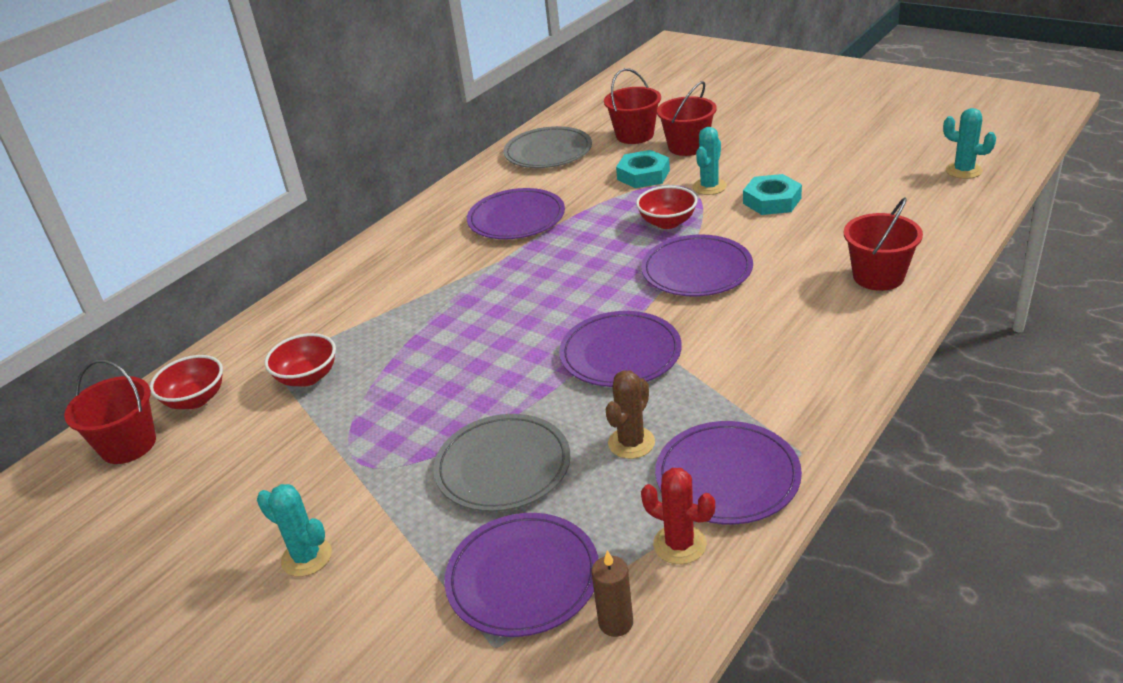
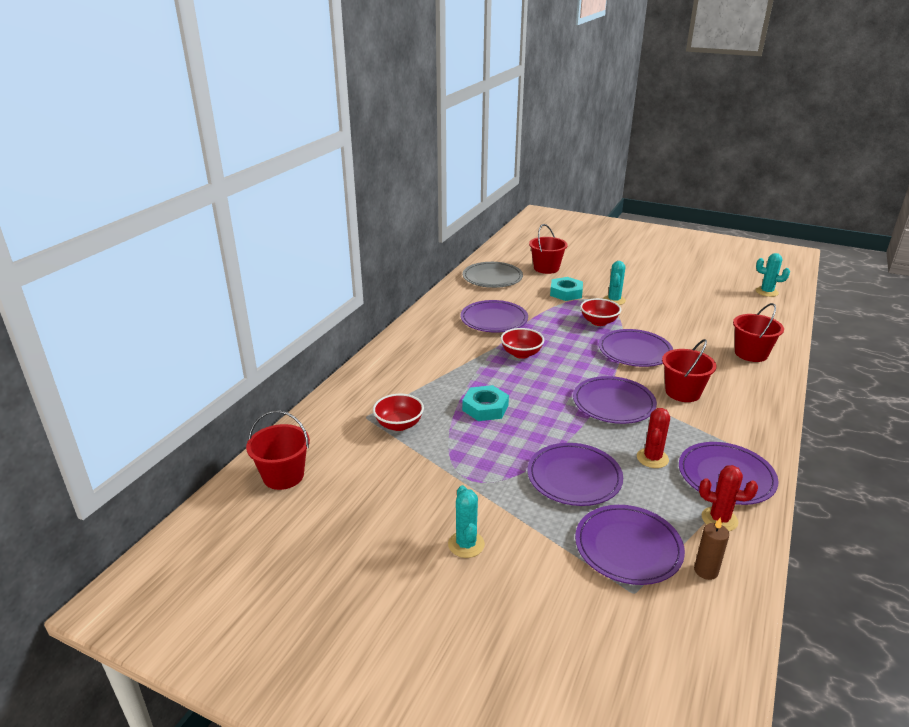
camera: 15 degrees left, 5 degrees down
(195, 399) = (320, 442): red bowl -> red bowl (521, 354)
(306, 557) = (466, 544): turquoise cactus -> turquoise cactus turned 60 degrees clockwise
(503, 467) = (574, 477): grey plate -> purple plate
(631, 443) = (652, 458): brown cactus -> red cactus
(687, 146) = (585, 276): red bucket -> red bucket (682, 392)
(772, 201) = (659, 309): turquoise nut -> turquoise nut (485, 408)

